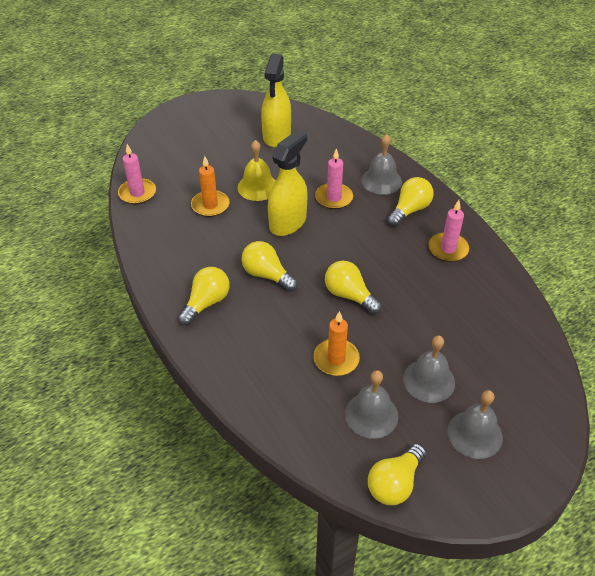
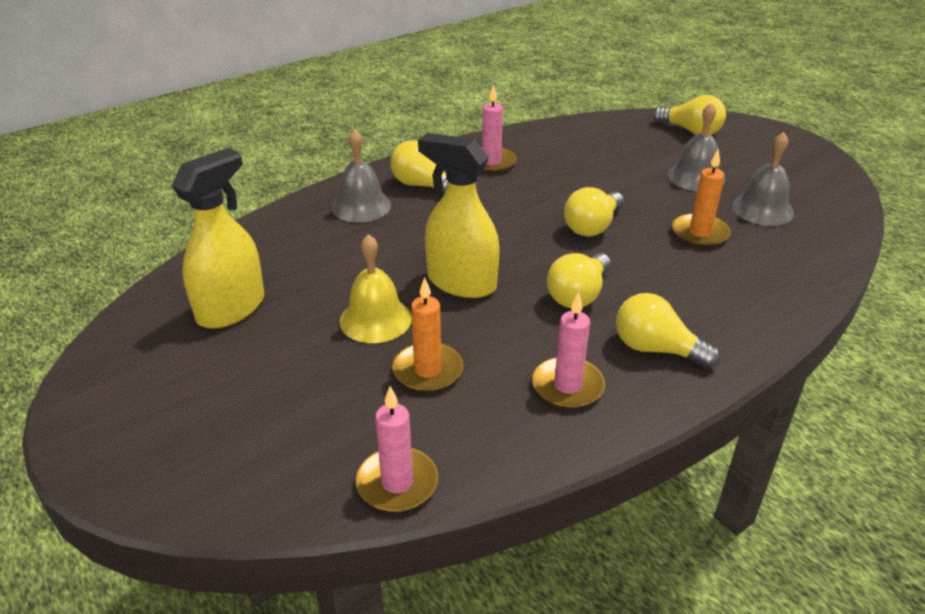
camera: 95 degrees left, 10 degrees down
(276, 136) = (231, 308): yellow spray bottle -> yellow spray bottle turned 60 degrees counterclockwise
(334, 198) = (401, 244): pink candle -> pink candle (567, 386)
(395, 483) = (834, 196): yellow light bulb -> yellow light bulb (691, 131)
(475, 434) = (746, 155): grey bell -> none

